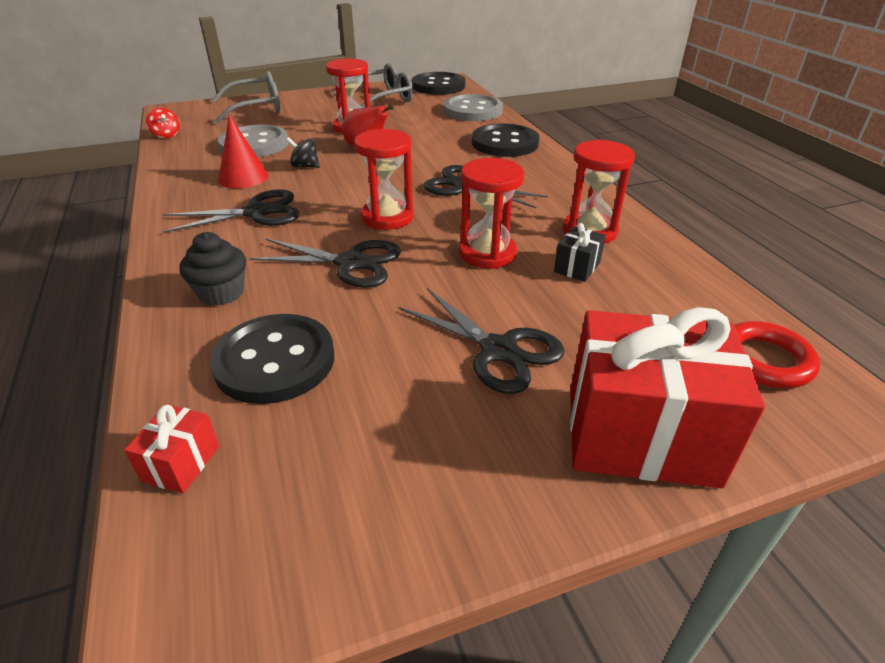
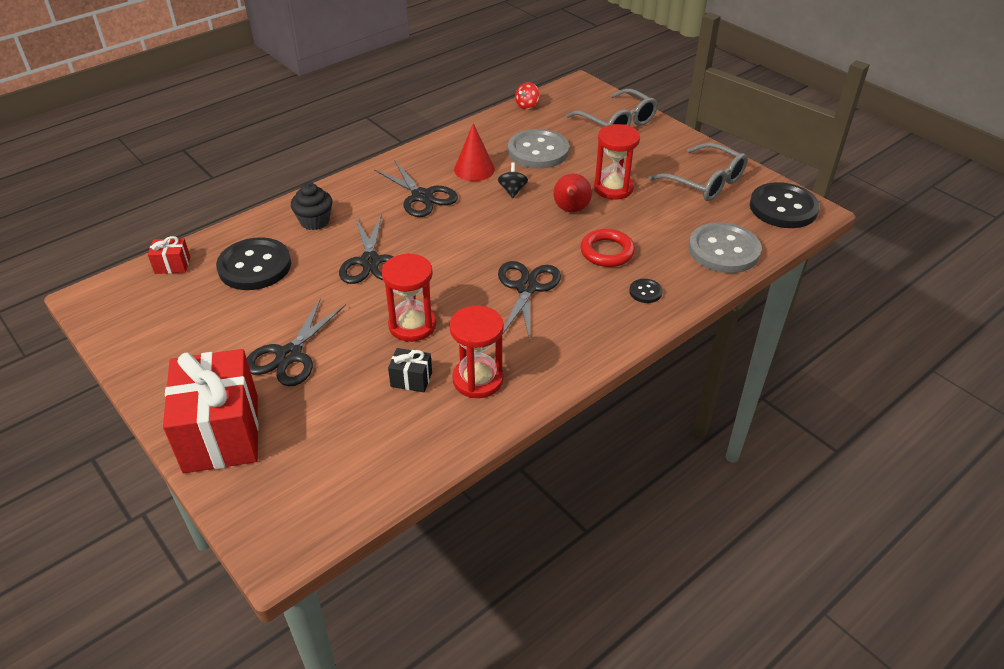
camera: 70 degrees right, 5 degrees up
(387, 217) = (445, 259): red hourglass -> none
(505, 143) = (645, 292): black button -> black button, size x0.44
(764, 360) = (315, 499): red ring -> red ring (607, 252)

